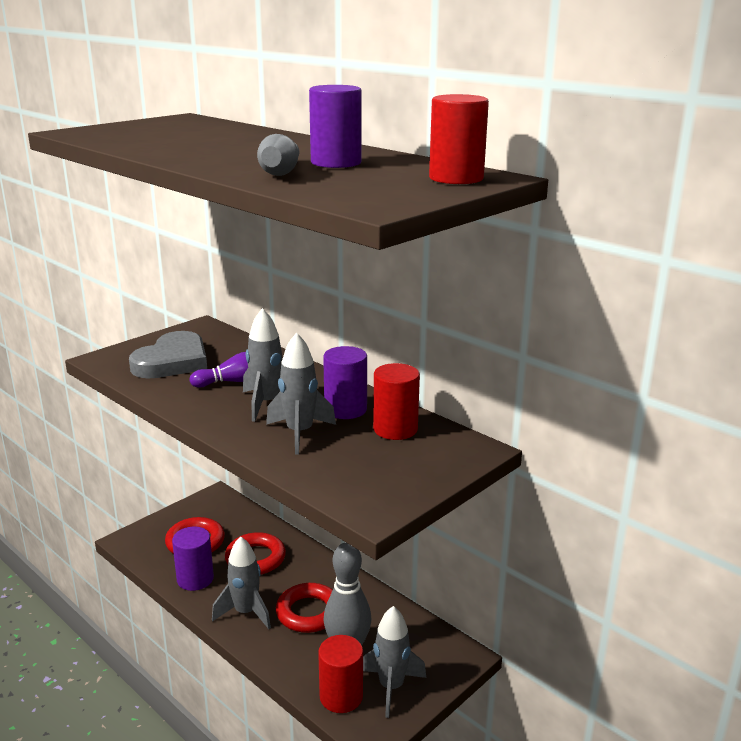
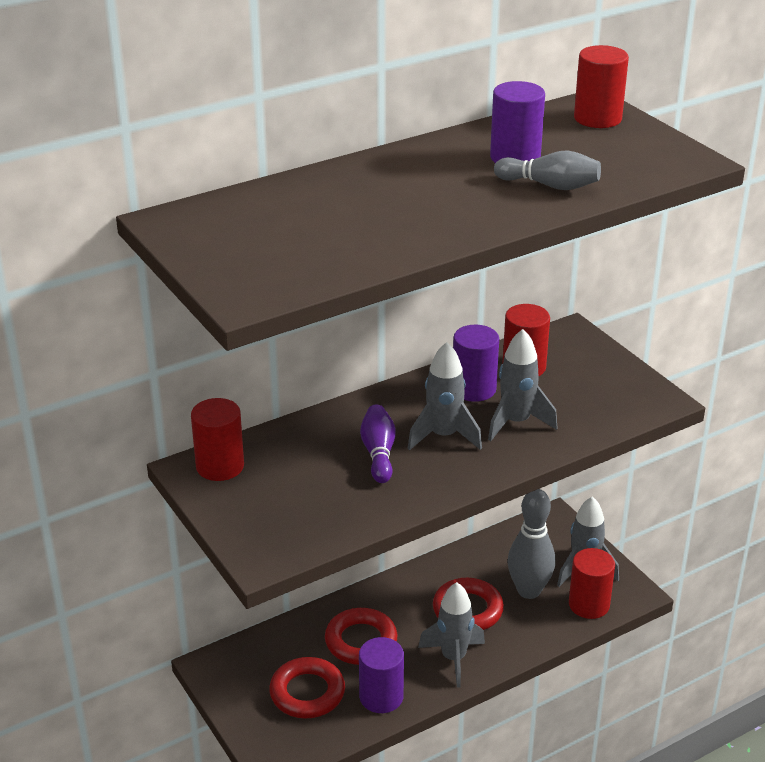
camera: 75 degrees left, 10 degrees up
(172, 361) = (299, 498): grey heart -> none
(206, 333) = (220, 466): none -> red cylinder

